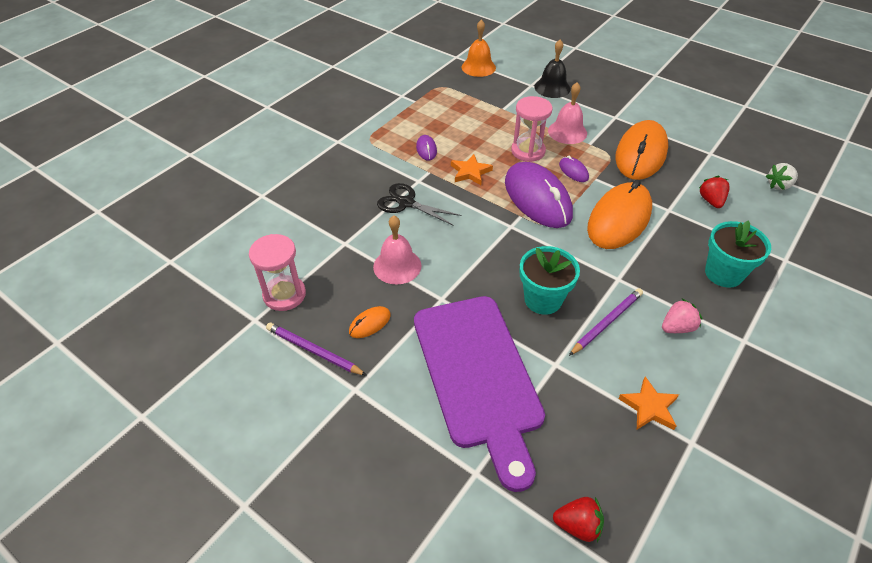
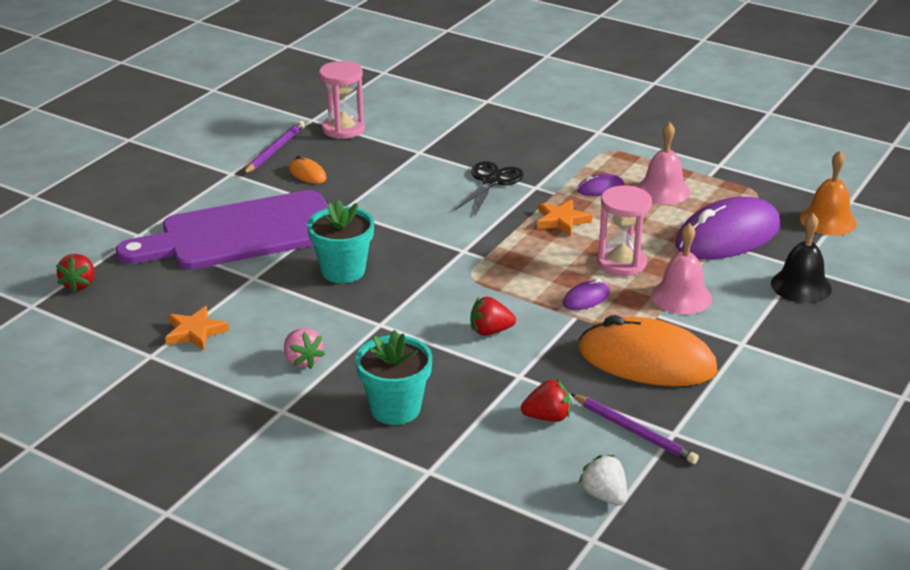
camera: 85 degrees right, 15 degrees down
(397, 266) = (388, 183): pink bell -> pink bell (663, 190)
(537, 198) = (519, 269): purple mouse -> purple mouse (727, 236)
(606, 322) = (310, 311): purple pencil -> purple pencil (634, 431)
(619, 219) = (490, 331): orange mouse -> red strawberry

